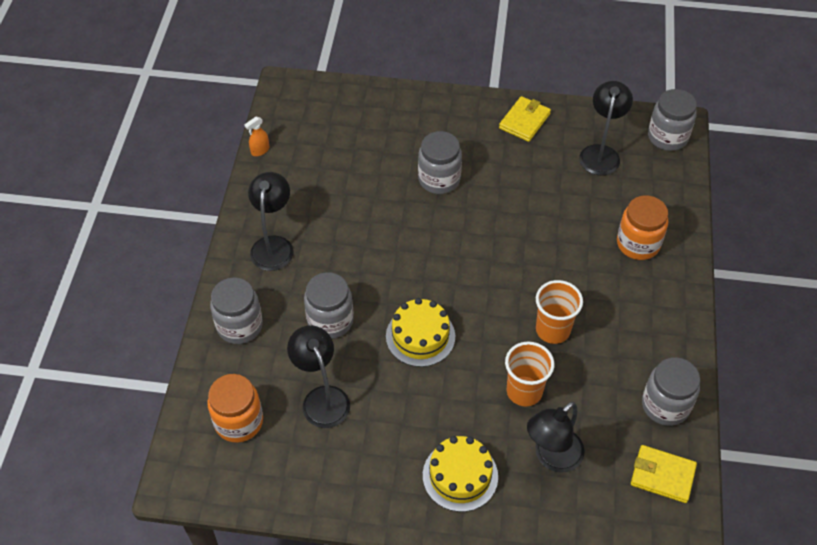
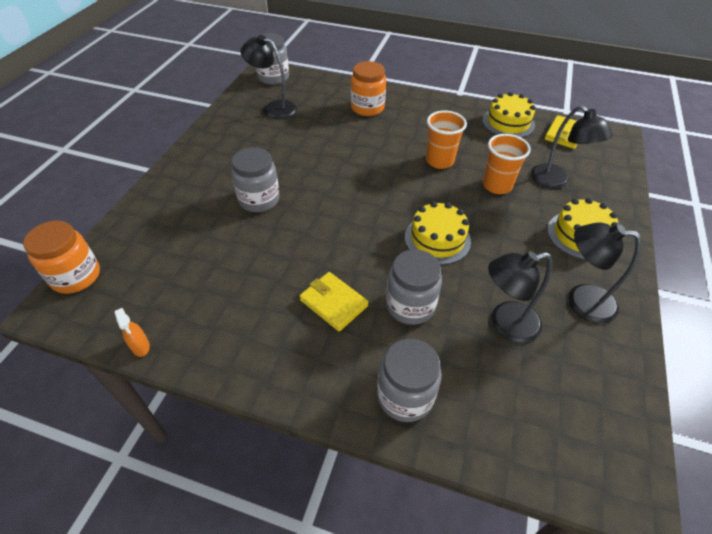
camera: 80 degrees left, 5 degrees down
(239, 422) = (538, 409): orange jar -> orange jar (76, 276)
(273, 245) = (295, 347): black lamp -> black lamp (580, 301)
(524, 121) = (218, 139): yellow wallet -> yellow wallet (333, 303)
(665, 405) = (508, 123): grey jar -> yellow cake

